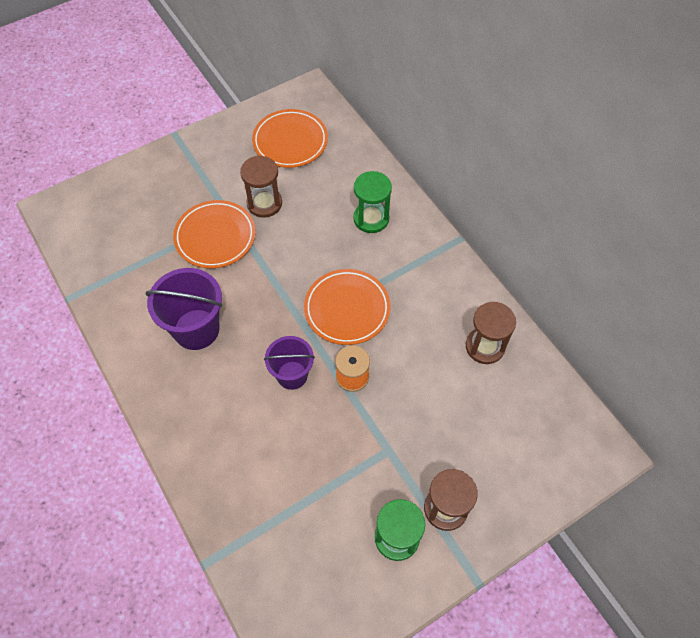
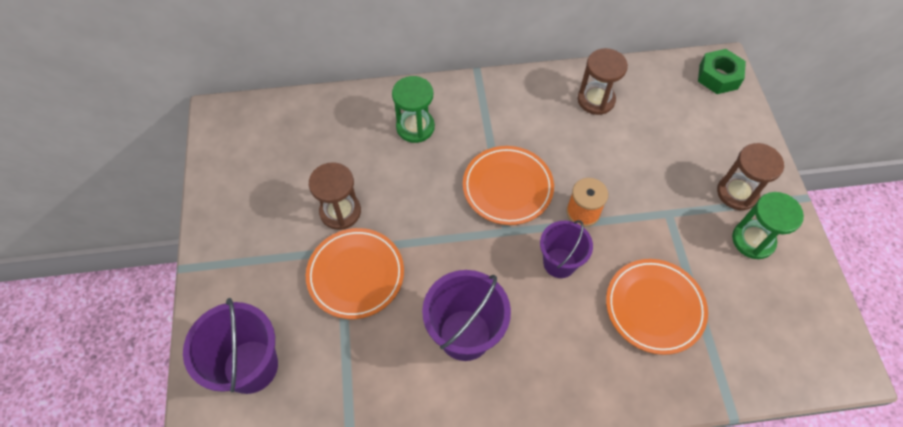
camera: 65 degrees left, 0 degrees up
(118, 207) = (250, 366): none -> purple bucket
(290, 141) = (274, 158): orange plate -> orange plate (654, 307)
(587, 452) = (718, 76): none -> green nut

